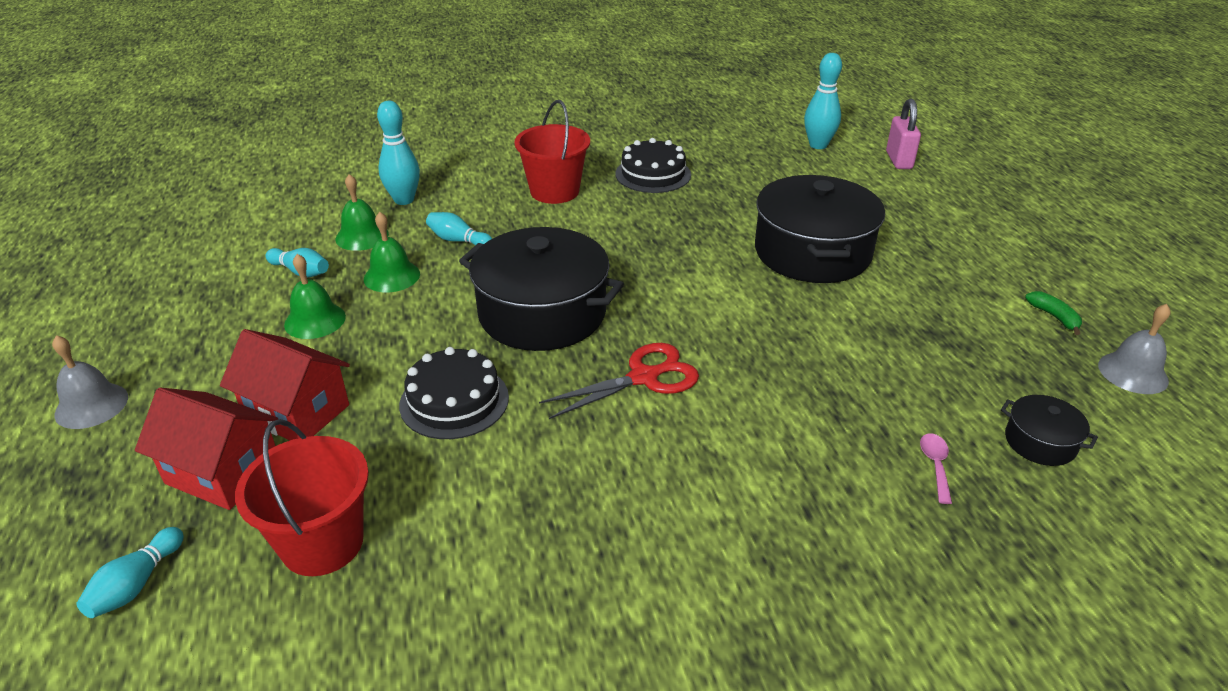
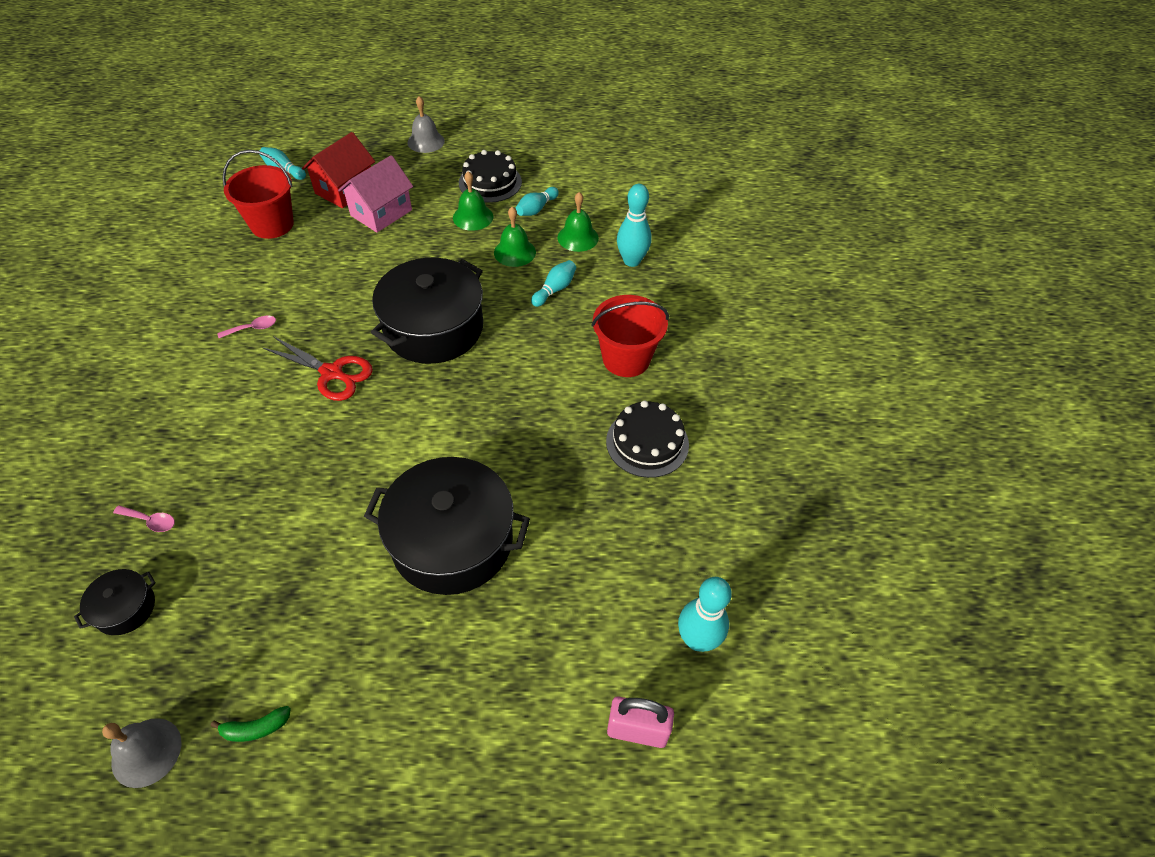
camera: 100 degrees right, 15 degrees up
(297, 412) = (381, 213): red house -> pink house
(454, 401) = (357, 276): black cake -> black cake (490, 182)
(586, 481) = (253, 328): none -> pink spoon
(643, 377) = (332, 373): red scissors -> red scissors turned 45 degrees counterclockwise

